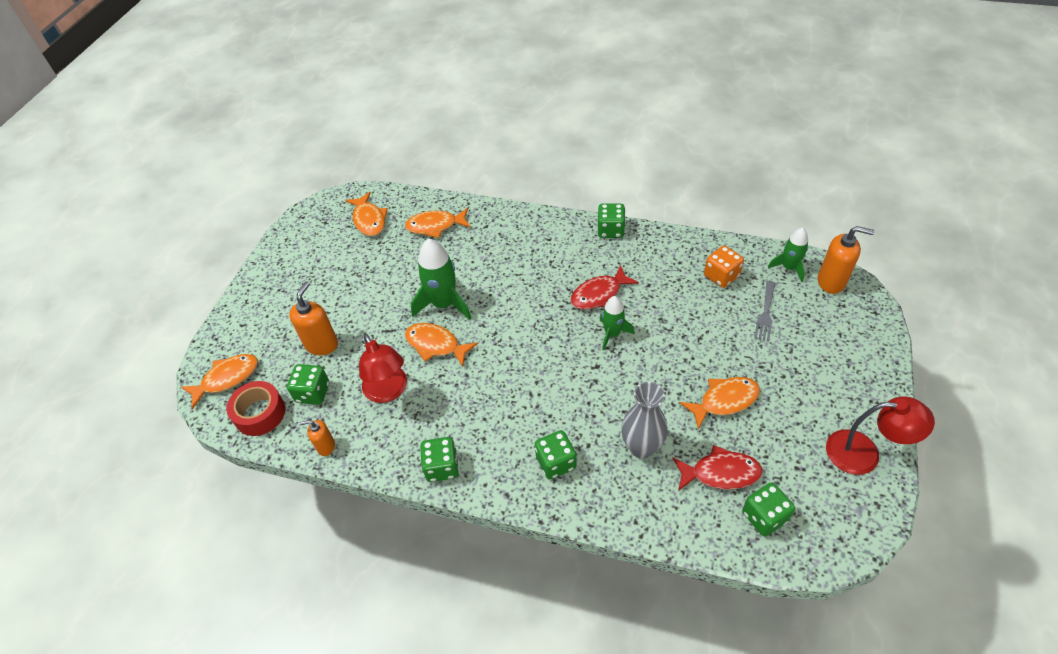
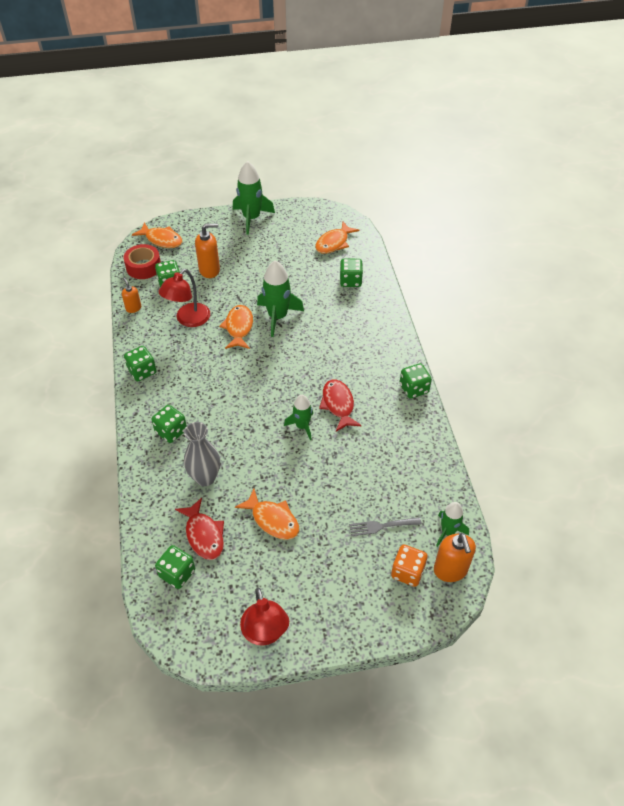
camera: 60 degrees right, 0 degrees up
(268, 277) = (251, 218): none -> green rocket
(435, 226) = (350, 281): orange fish -> green dice
(599, 294) = (338, 404): red fish -> red fish turned 45 degrees clockwise
(721, 276) = (407, 482): orange dice -> orange dice (407, 572)

